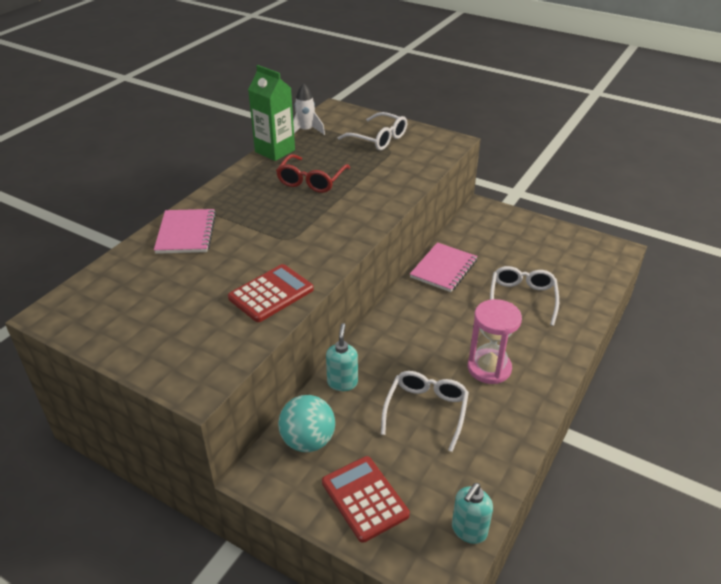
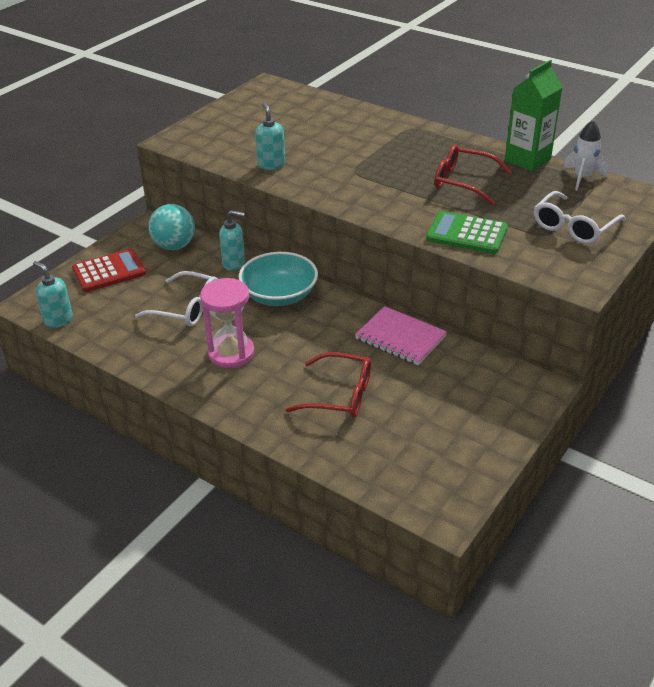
camera: 95 degrees right, 0 degrees up
(186, 233) = (367, 123): pink notebook -> none
(271, 294) = (271, 164): red calculator -> turquoise soap dispenser
(394, 181) = (466, 234): none -> green calculator
(395, 343) = (279, 295): none -> turquoise bowl
(522, 298) = (340, 395): white glasses -> red glasses

